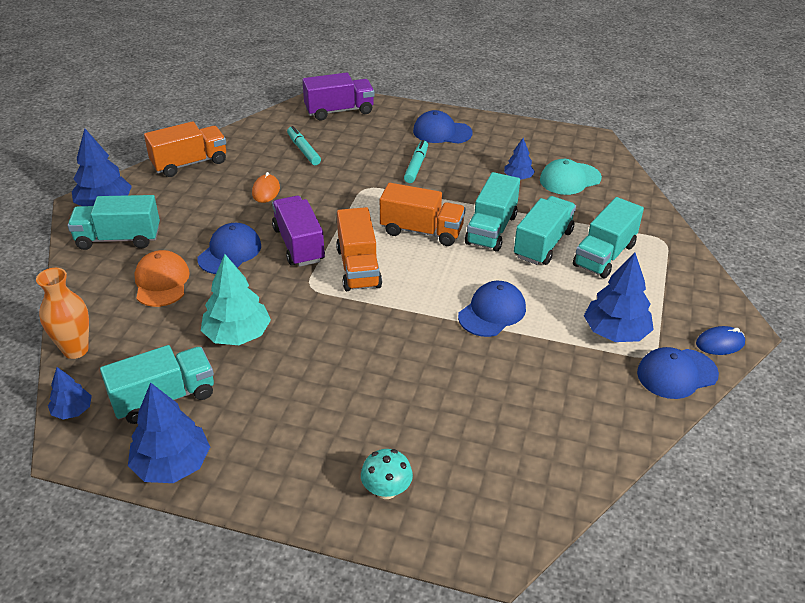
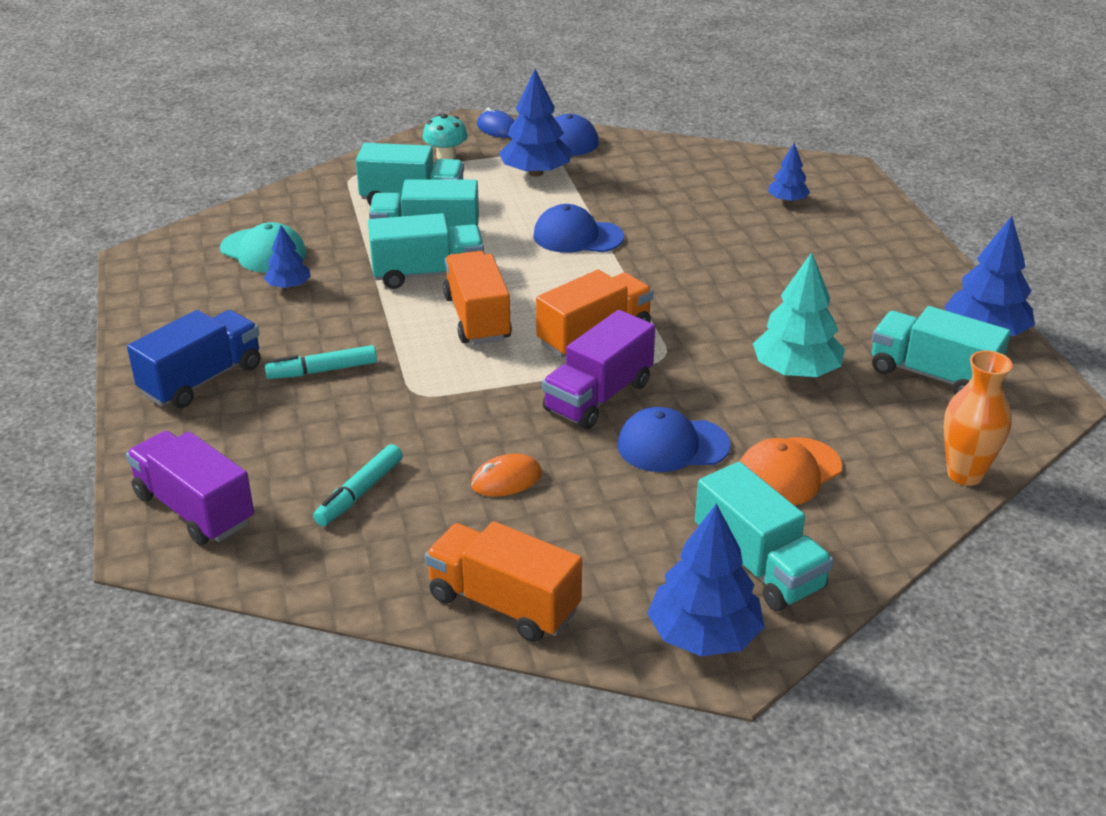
camera: 120 degrees left, 5 degrees down
(72, 410) = (1026, 424): blue tree -> blue tree (787, 200)
(386, 490) = (854, 224): turquoise mushroom -> turquoise mushroom (446, 156)
(442, 132) = (202, 380): blue cap -> blue truck

